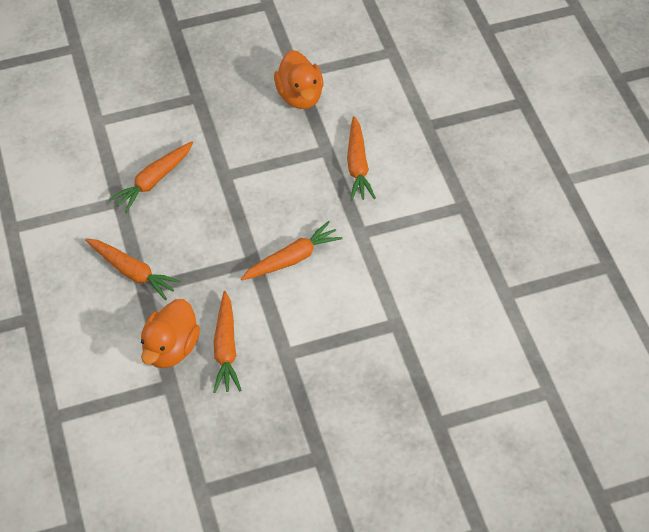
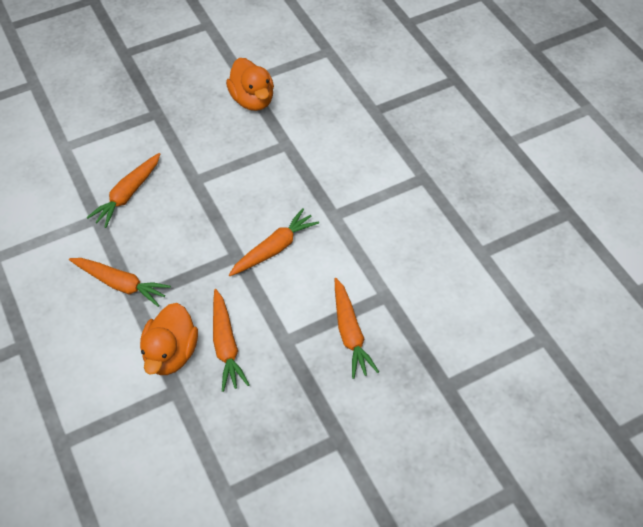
camera: 10 degrees left, 0 degrees up
(357, 165) = (318, 154): orange carrot -> orange carrot (350, 333)

